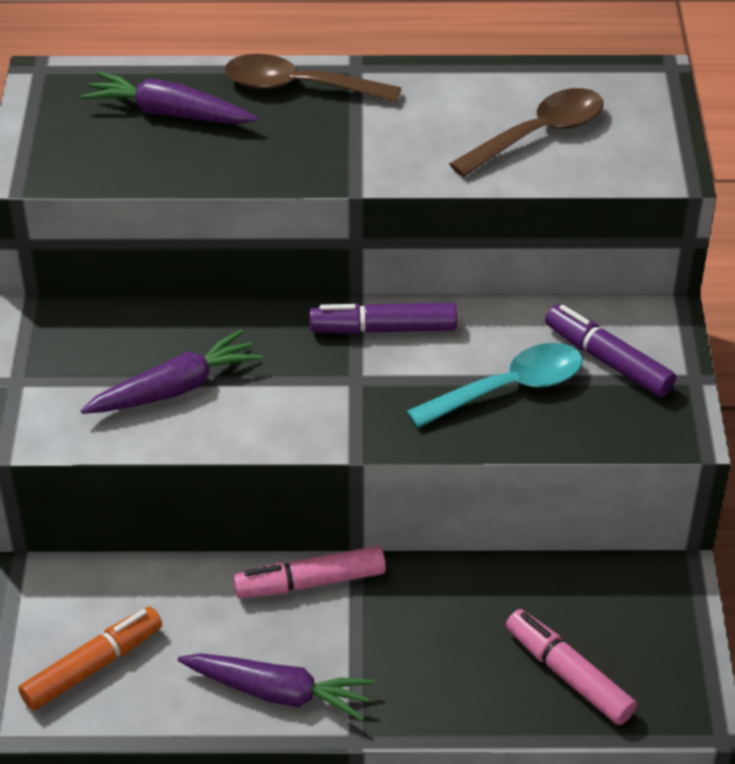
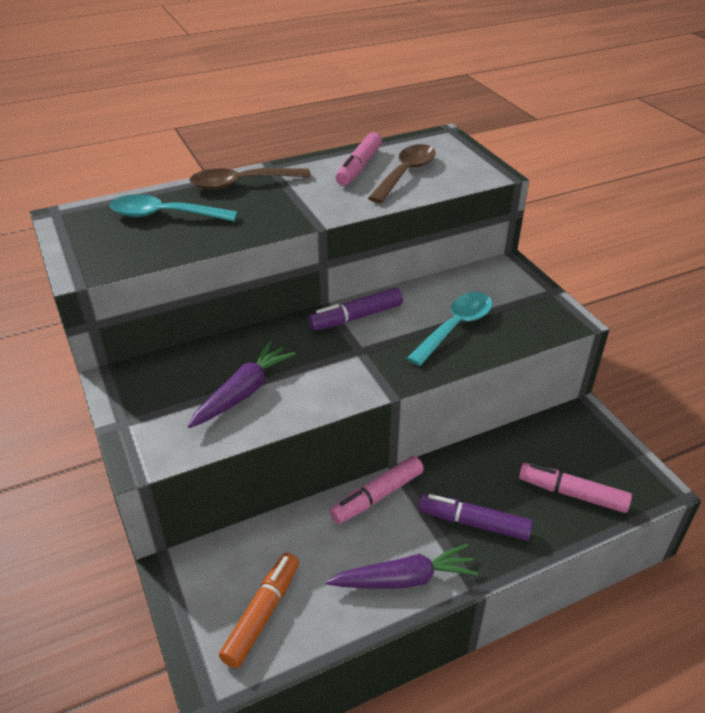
camera: 25 degrees left, 5 degrees down
(169, 113) = (164, 215): purple carrot -> turquoise spoon
(479, 103) = (359, 167): none -> pink marker
(608, 360) = (498, 296): purple marker -> purple marker (473, 523)

